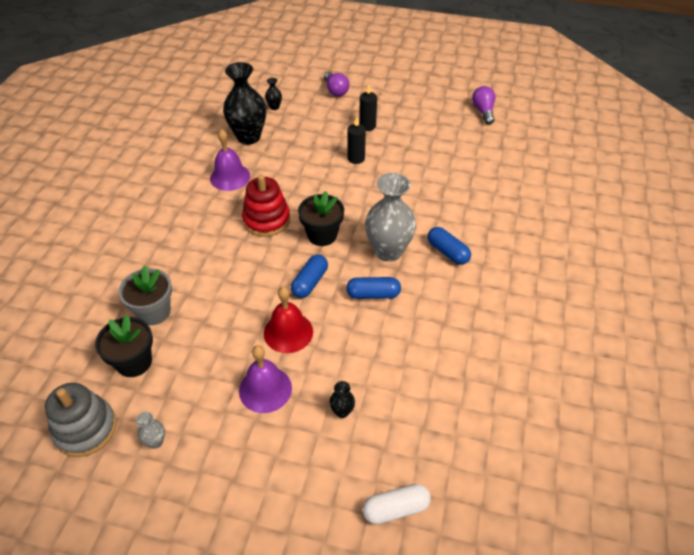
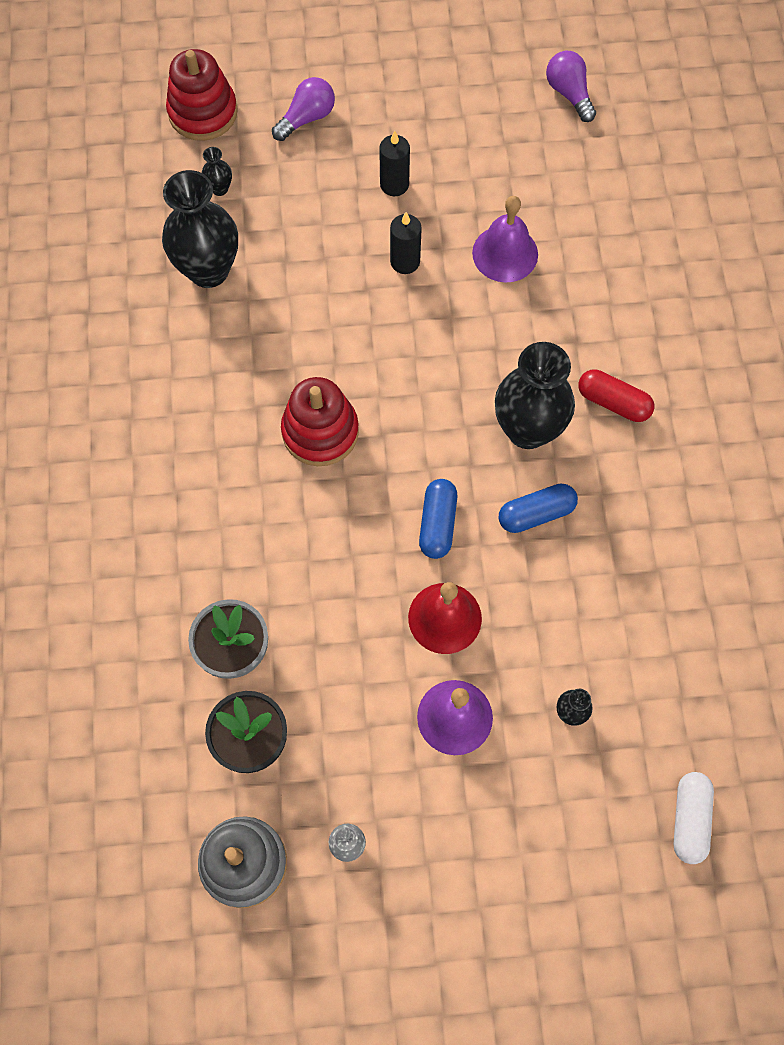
camera: 20 degrees left, 20 degrees up
(230, 177) = (220, 365): purple bell -> purple bell (505, 253)
(284, 77) = (203, 112): none -> red stacking toy
(322, 235) = (417, 432): black flower pot -> none
(335, 90) = (307, 118): purple light bulb -> purple light bulb turned 90 degrees counterclockwise
(388, 251) = (528, 429): grey vase -> black vase
(396, 508) = (689, 819): white capsule -> white capsule turned 45 degrees counterclockwise
(447, 252) = (613, 402): blue capsule -> red capsule

